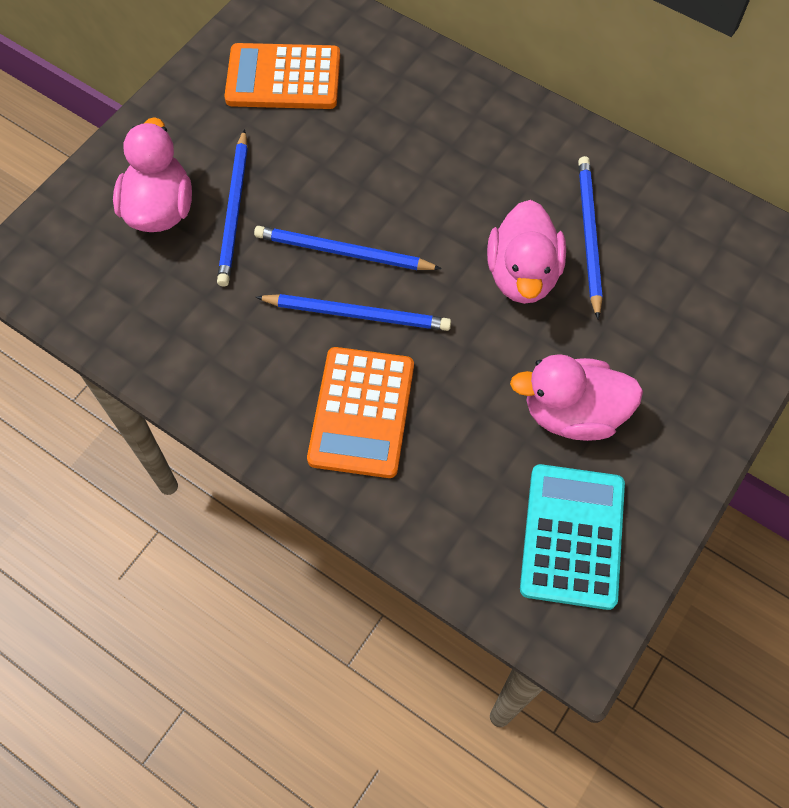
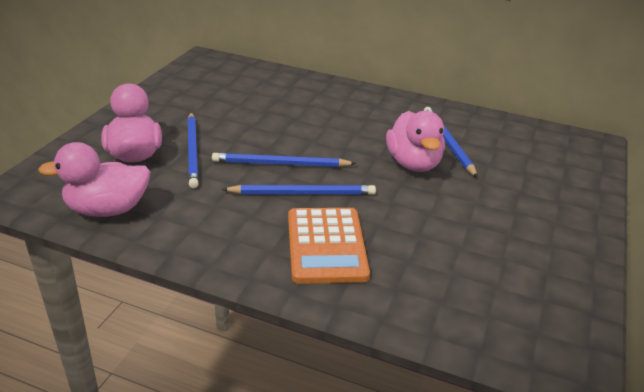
camera: 15 degrees left, 30 degrees down
(283, 78) = (212, 91): orange calculator -> none
(572, 413) = (486, 228): pink duck -> pink duck (107, 209)
(572, 536) = (526, 299): turquoise calculator -> none

